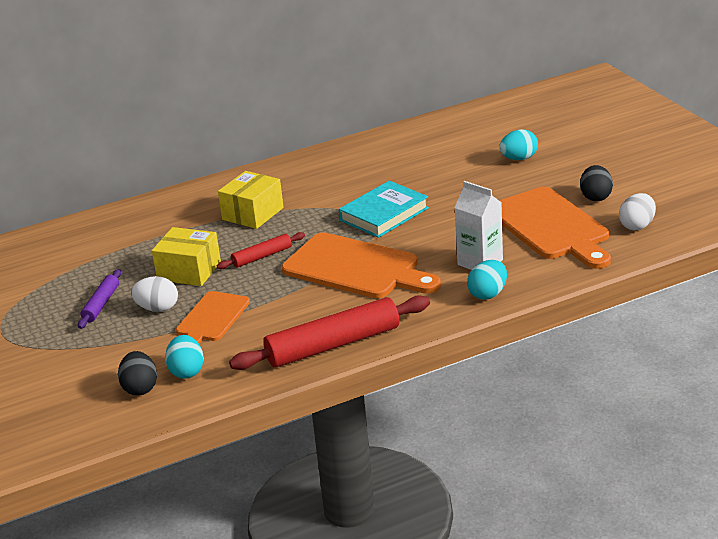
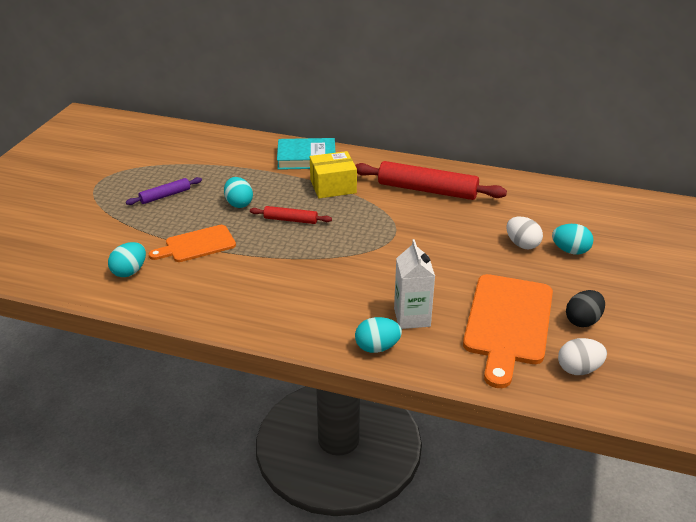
camera: 40 degrees right, 5 degrees up
(140, 388) = (93, 265): black egg -> none
(157, 308) = (184, 218): white egg -> white egg (522, 244)
(189, 271) = (239, 203): yellow box -> turquoise egg
(333, 345) = (226, 314): red rolling pin -> red rolling pin (427, 190)
(356, 268) = (328, 266): orange cutting board -> none
(384, 214) = (408, 237): turquoise book -> turquoise book (306, 158)

